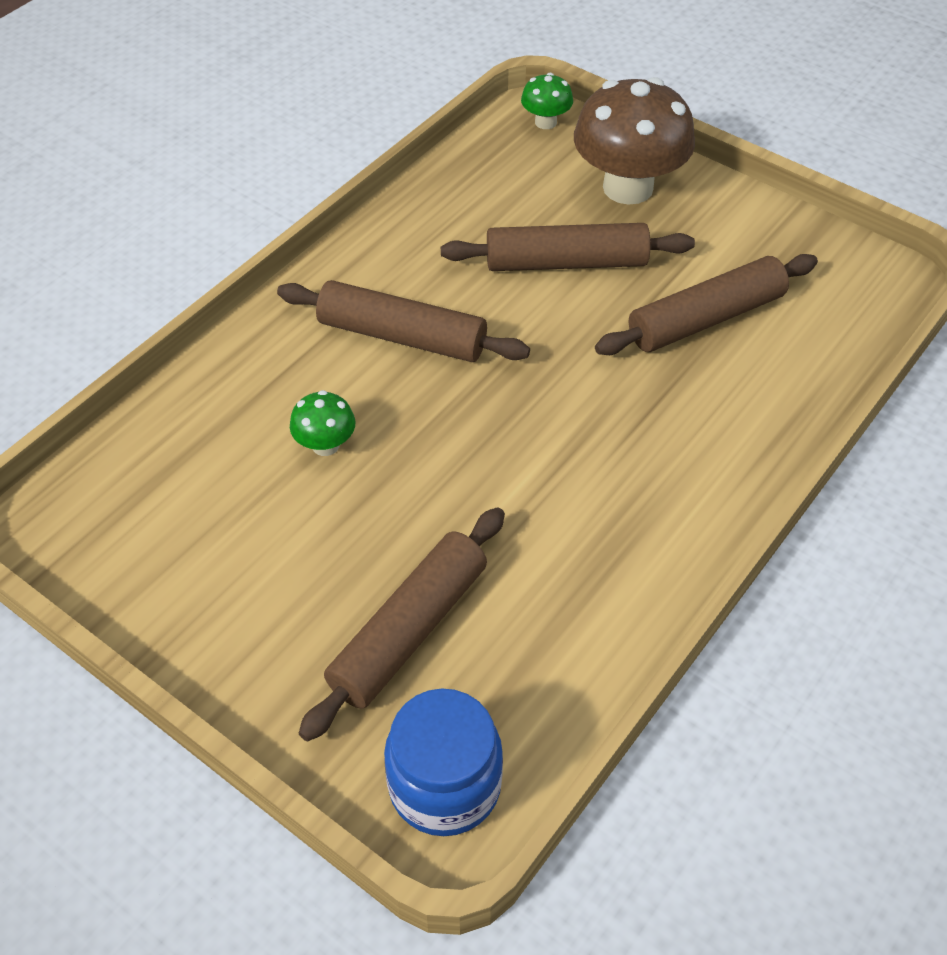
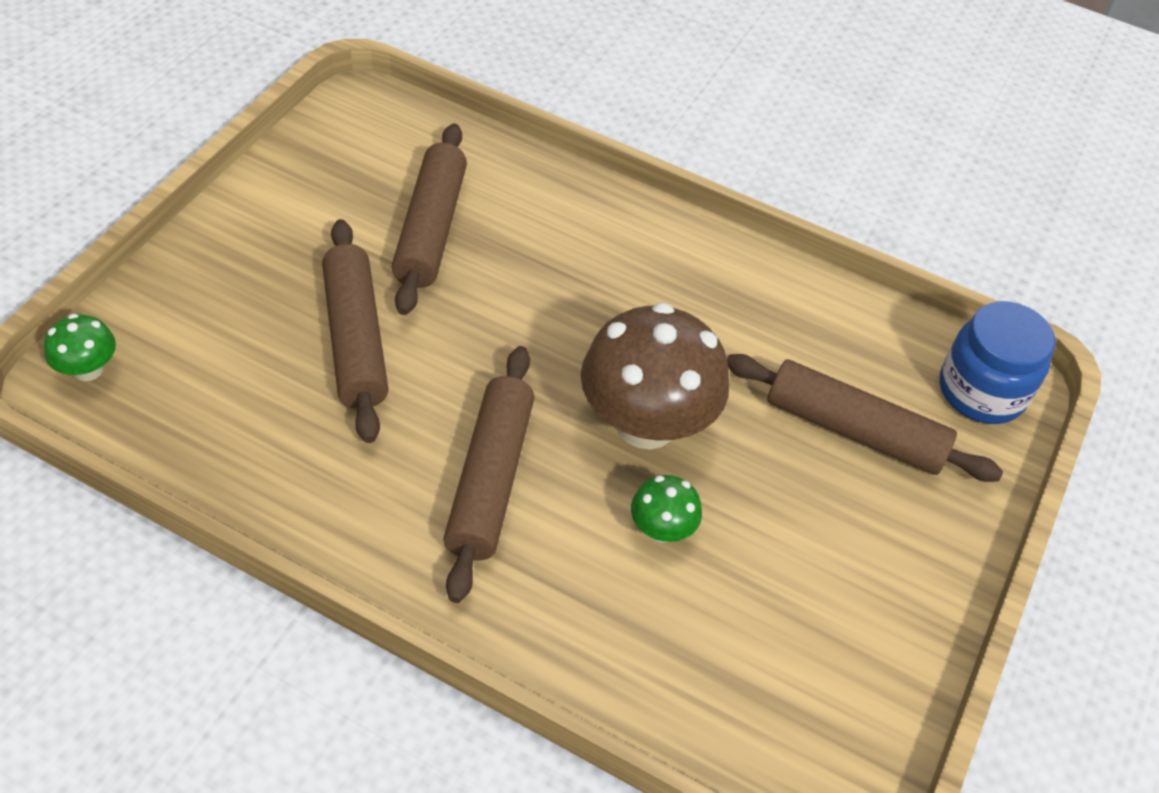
camera: 105 degrees left, 0 degrees up
(628, 187) = (223, 289): brown mushroom -> brown mushroom (646, 424)
(706, 319) = (431, 229): brown rolling pin -> brown rolling pin turned 45 degrees clockwise

